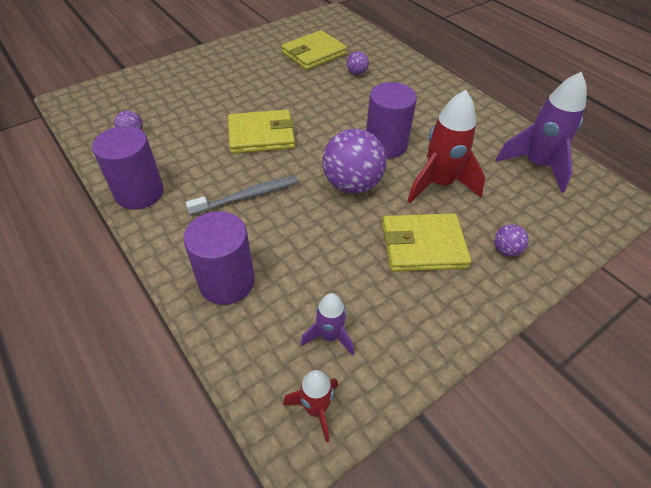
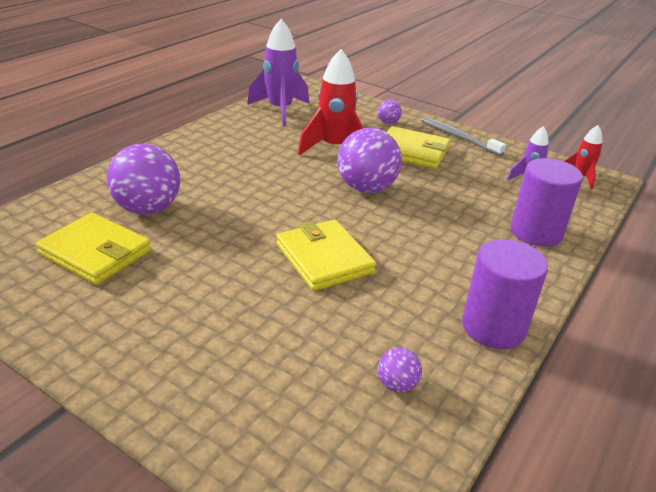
camera: 110 degrees left, 15 degrees down
(247, 196) = (431, 245): grey toothbrush -> grey toothbrush (458, 137)
(356, 73) = (148, 209): purple ball -> purple ball, size x2.18
(386, 145) = (293, 176): purple cylinder -> none
(423, 245) = (412, 151): yellow wallet -> yellow wallet turned 45 degrees counterclockwise

